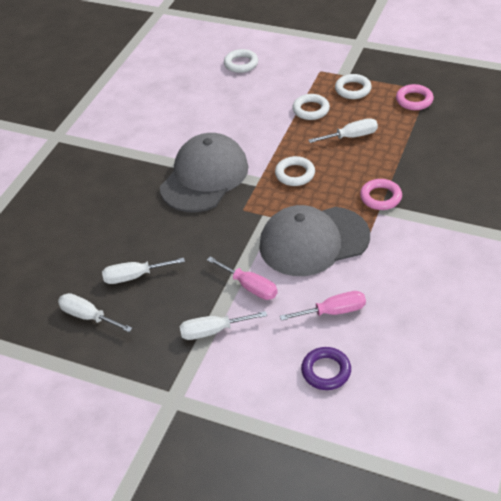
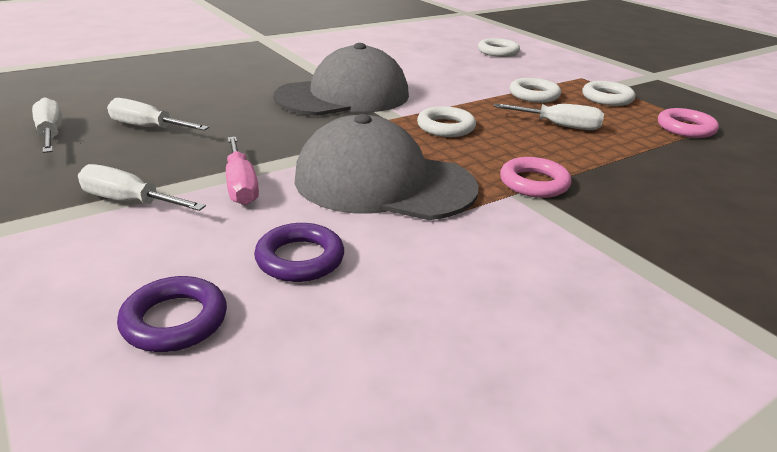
camera: 30 degrees right, 15 degrees down
(333, 311) = (300, 259): pink screwdriver -> purple ring

